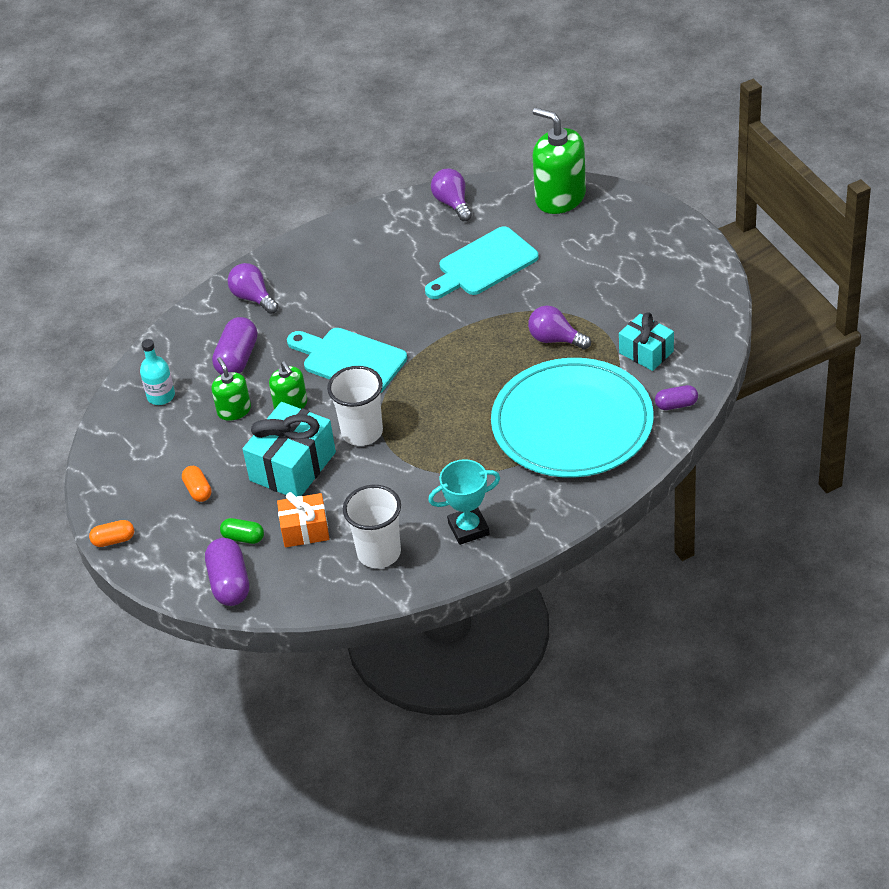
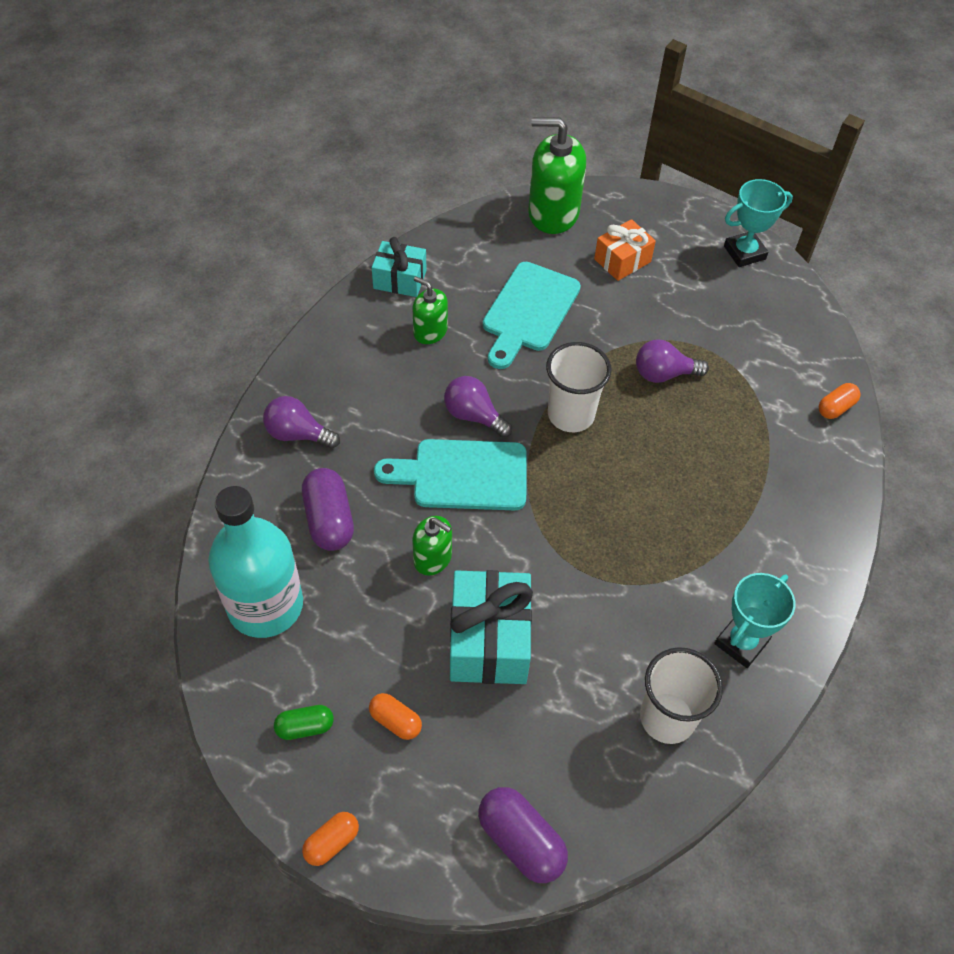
camera: 35 degrees left, 10 degrees up
(161, 396) = (265, 605): turquoise bottle -> turquoise bottle, size x2.04
(234, 410) = (369, 591): green soap dispenser -> green soap dispenser (430, 331)
(243, 538) = (495, 766): green capsule -> green capsule (305, 727)
(305, 530) = (561, 722): orange gift -> orange gift (622, 260)
(362, 432) = (538, 563): white cup -> white cup (571, 415)
(452, 203) = (447, 251): purple light bulb -> purple light bulb (473, 416)
(572, 424) = (752, 467): turquoise plate -> none
(646, 352) = (762, 358): turquoise gift -> turquoise gift (400, 279)
(676, 405) = (836, 407): purple capsule -> orange capsule
(698, 271) = (744, 252): none -> turquoise trophy

